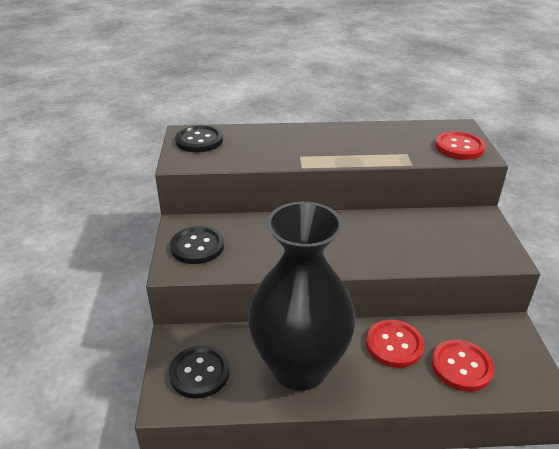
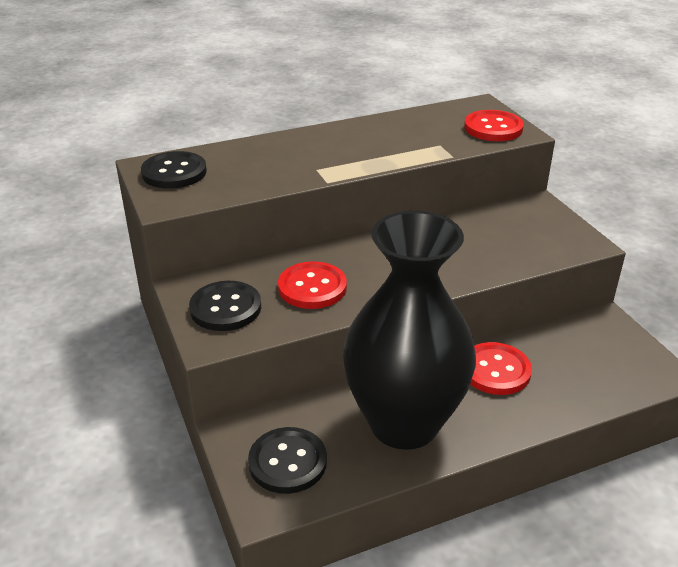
camera: 20 degrees left, 0 degrees up
(461, 366) = (576, 375): red button -> red button (312, 287)

